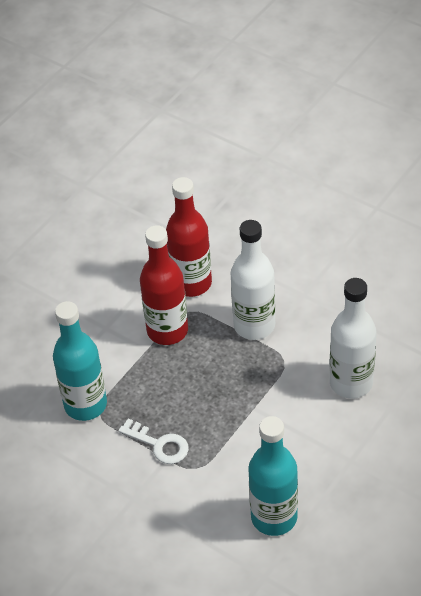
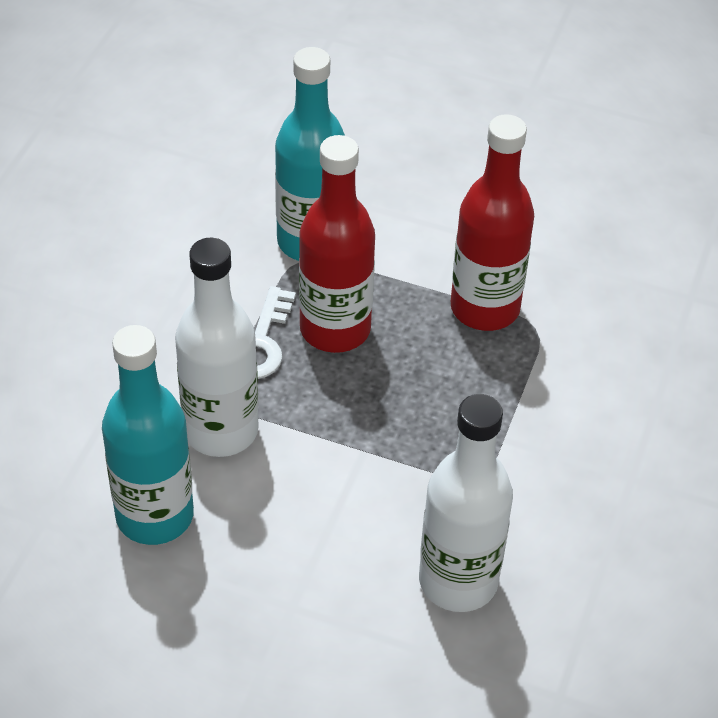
camera: 70 degrees right, 0 degrees up
(191, 283) = (595, 319): red bottle -> red bottle (335, 329)
(254, 325) = (536, 419): white bottle -> white bottle (221, 430)

